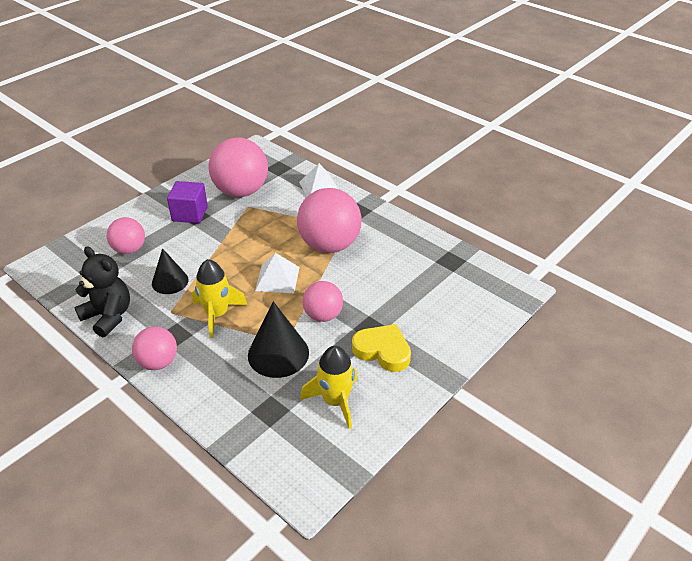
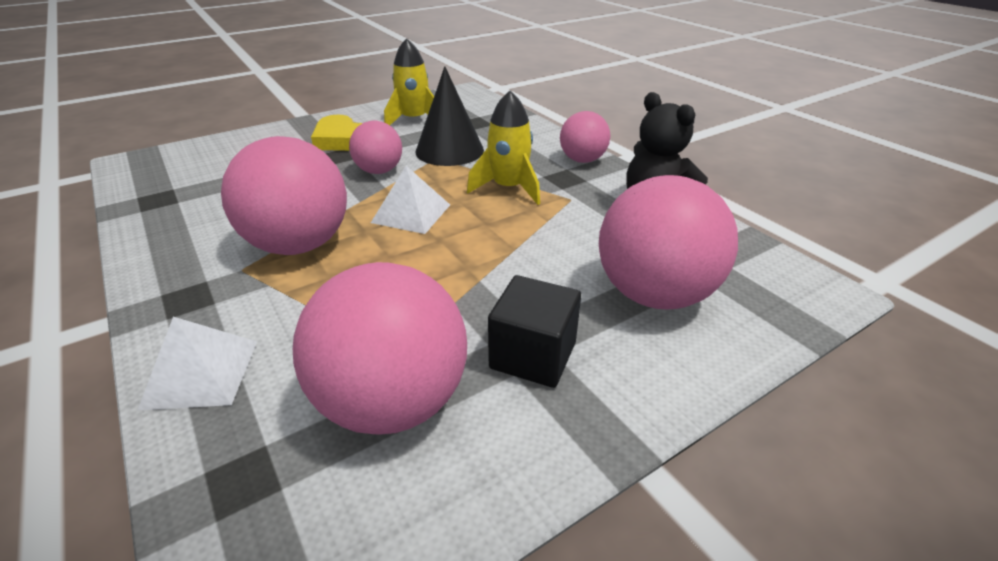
camera: 165 degrees left, 5 degrees down
(129, 249) = (654, 294): pink ball -> pink ball, size x1.75
(170, 281) = (573, 232): black cone -> none
(190, 214) = (533, 355): purple cube -> black cube

